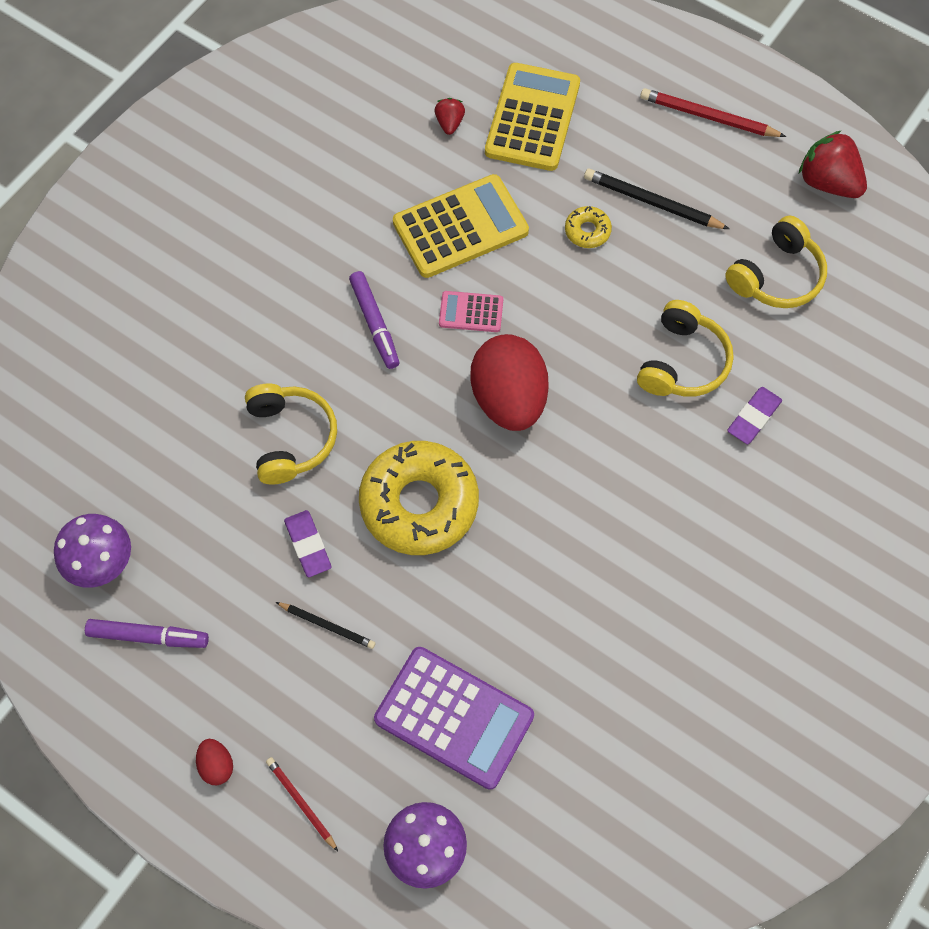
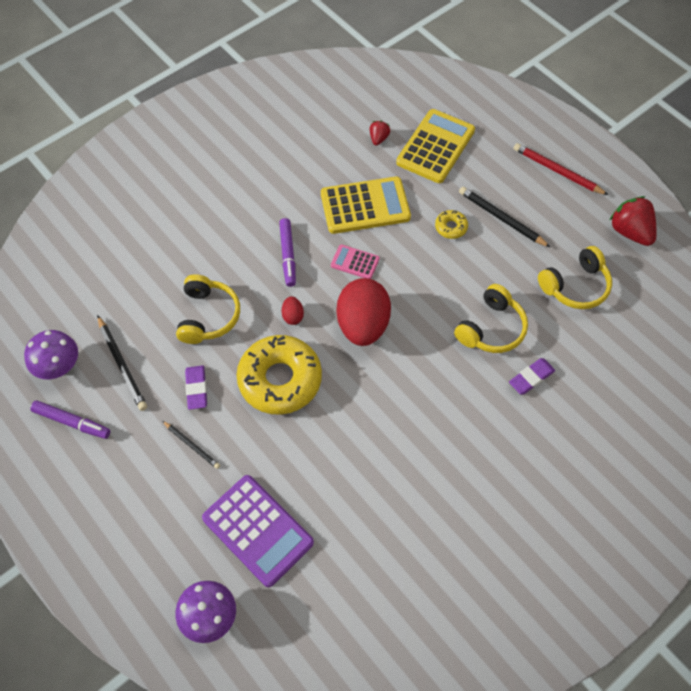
camera: 15 degrees right, 5 degrees down
(192, 537) = (122, 365): none -> black pencil
(217, 765) = (87, 520): red egg -> red egg (293, 316)
(301, 803) = (135, 561): red pencil -> none

